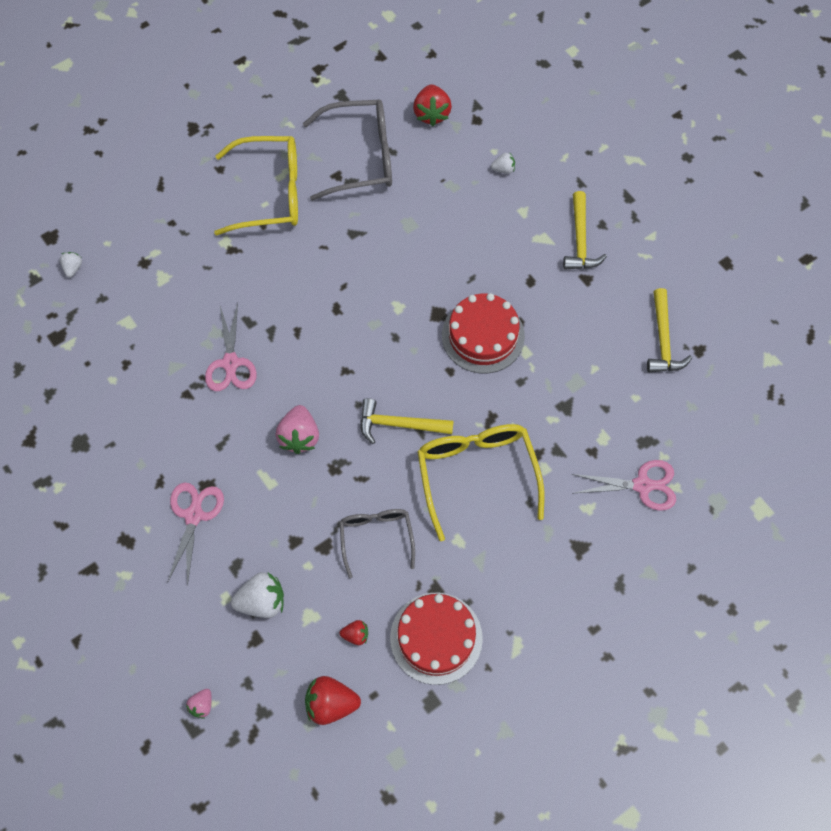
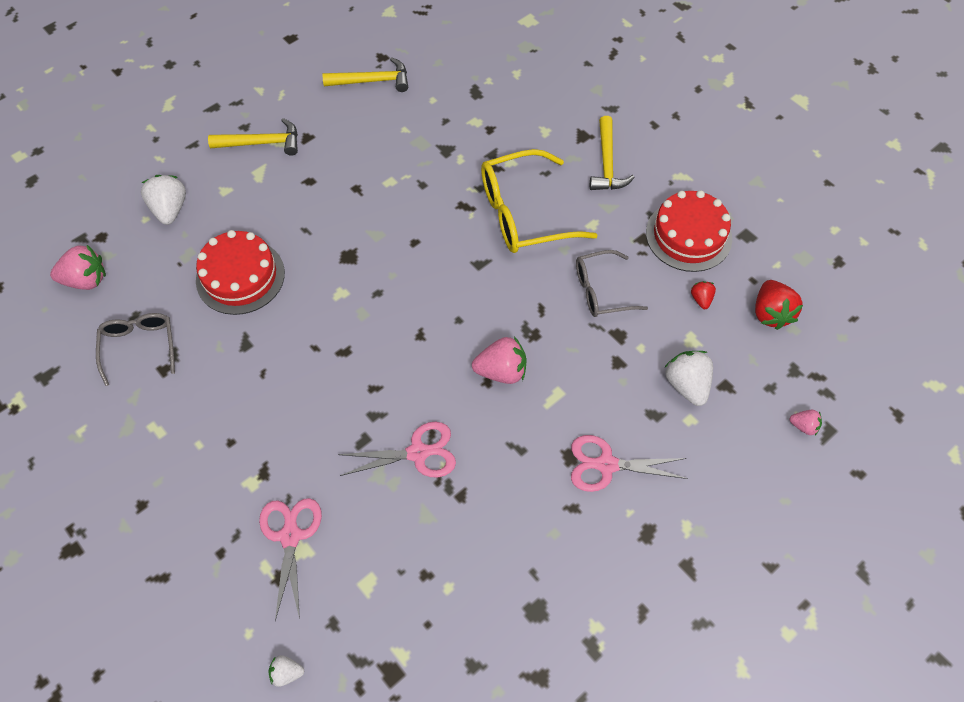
camera: 95 degrees left, 5 degrees down
(271, 193) = (184, 439): yellow glasses -> none
(361, 157) = (139, 346): grey glasses -> grey glasses, size x0.61
(399, 424) = (478, 281): yellow hammer -> yellow hammer (607, 163)
(431, 114) = (86, 280): red strawberry -> pink strawberry
(483, 336) = (373, 217): red cake -> red cake (240, 276)
(503, 169) = (170, 209): white strawberry -> white strawberry, size x1.86
(642, 485) = (518, 94): pink scissors -> pink scissors (290, 536)

